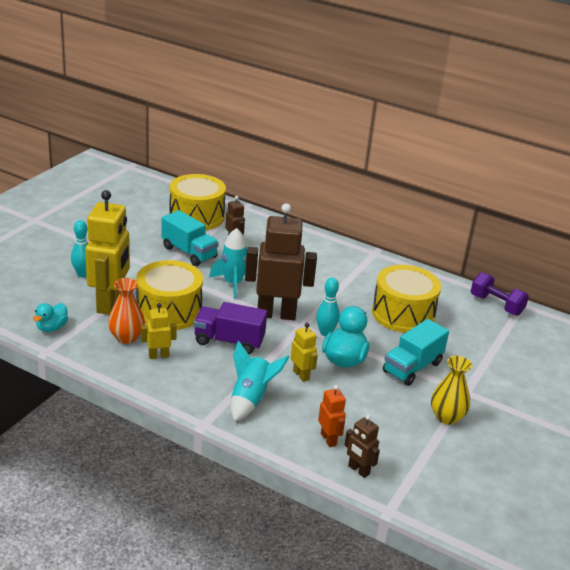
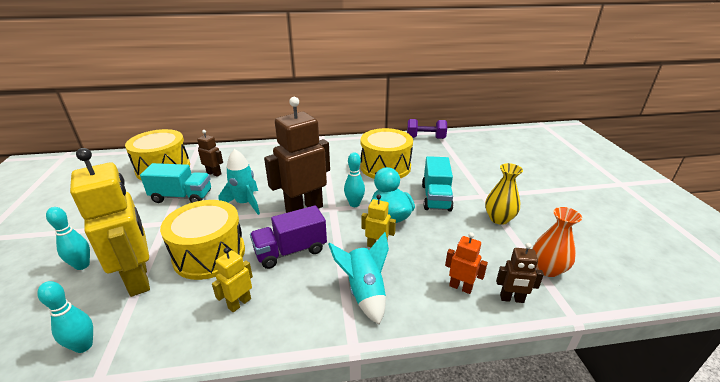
camera: 35 degrees left, 0 degrees up
(52, 328) = (84, 346): turquoise duck -> turquoise bowling pin
(126, 337) = (188, 304): orange vase -> orange vase (547, 269)

